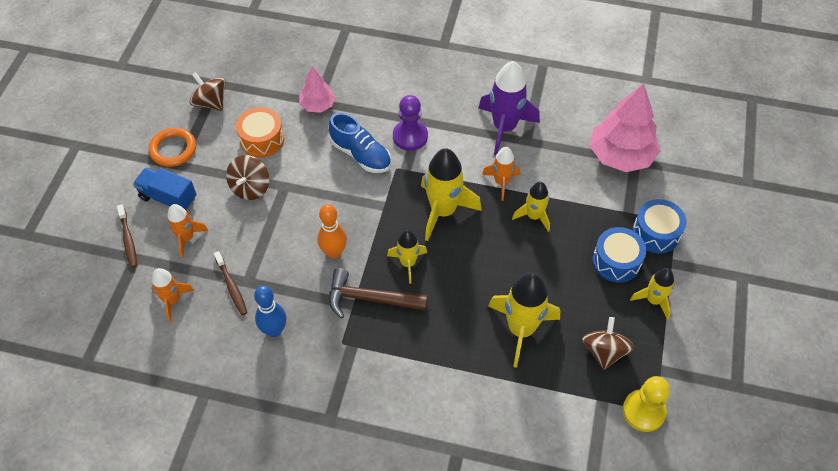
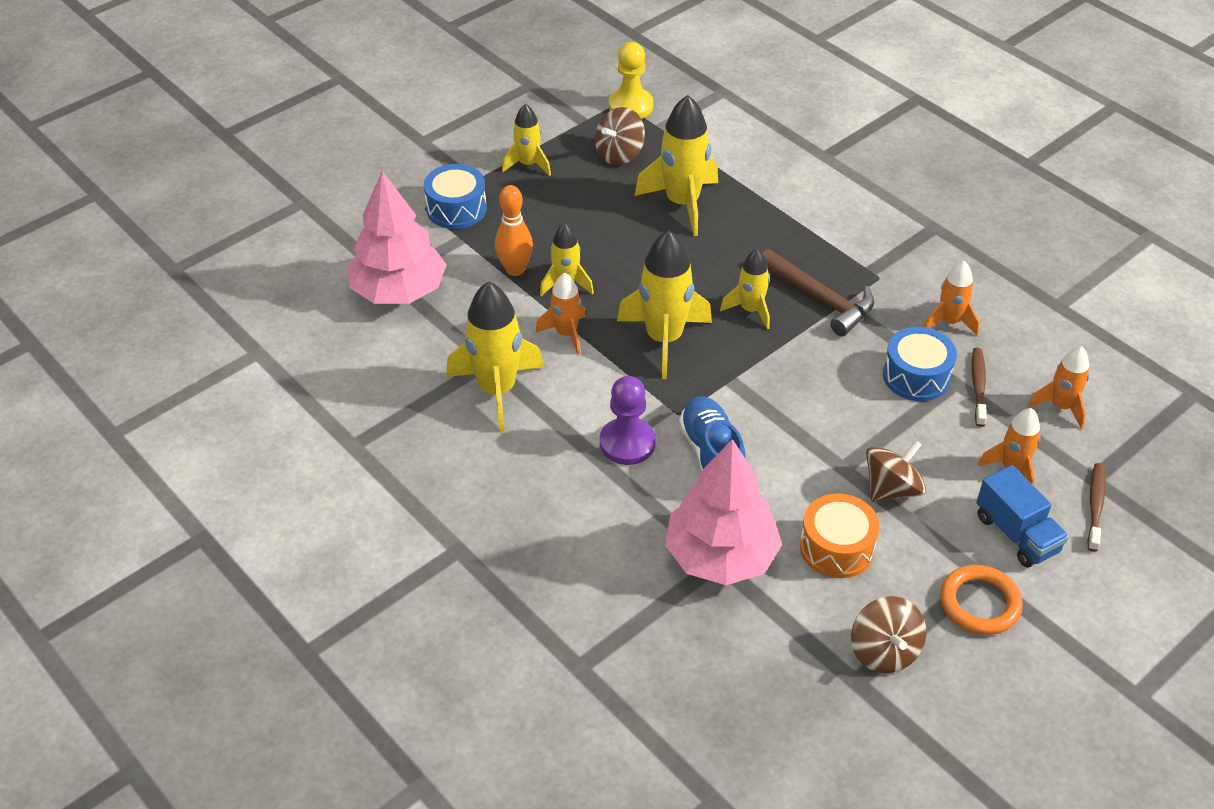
camera: 145 degrees left, 10 degrees down
(274, 330) = (949, 322): blue bowling pin -> orange rocket
(317, 105) = (721, 556): pink tree -> pink tree, size x1.82
(334, 252) = (829, 362): orange bowling pin -> orange bowling pin (515, 269)
(504, 127) = (497, 390): purple rocket -> yellow rocket
(616, 261) = (526, 207): blue drum -> blue drum (916, 376)

